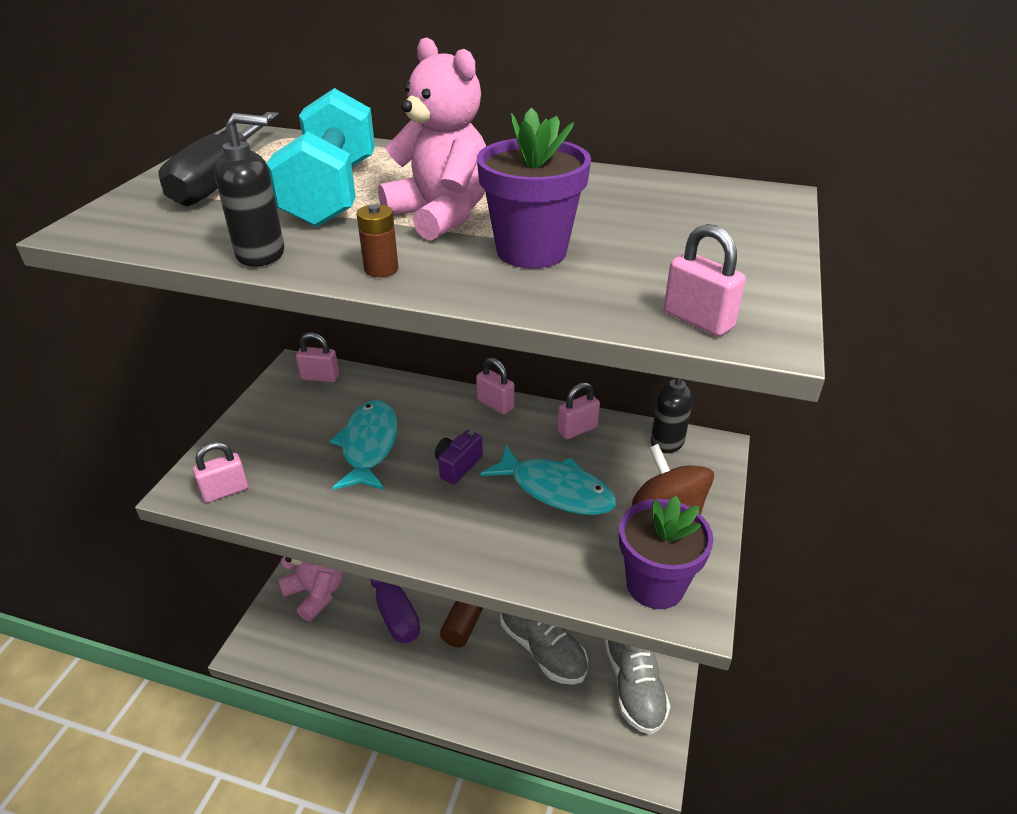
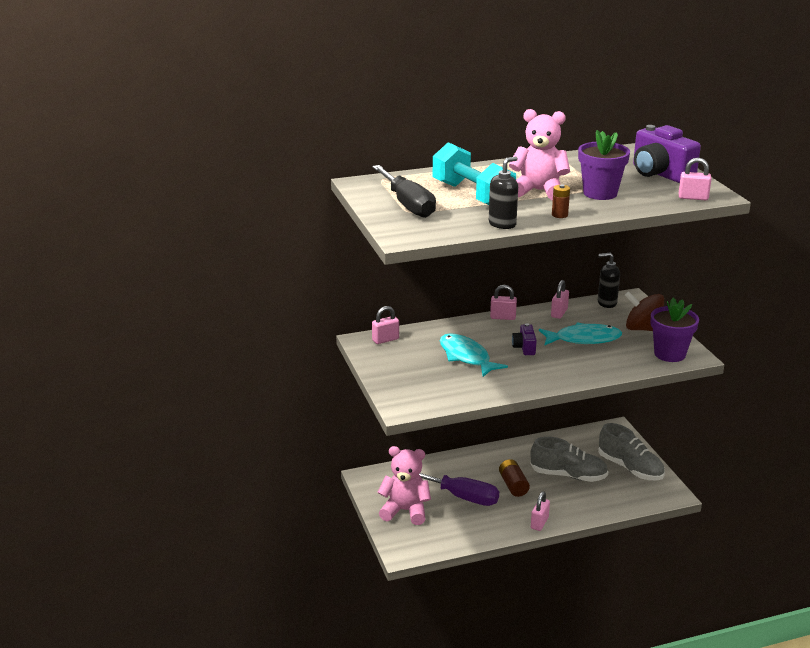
camera: 35 degrees left, 10 degrees down
(225, 491) = (424, 401): pink padlock -> pink padlock (539, 523)
(714, 248) = (660, 174): none -> purple camera

